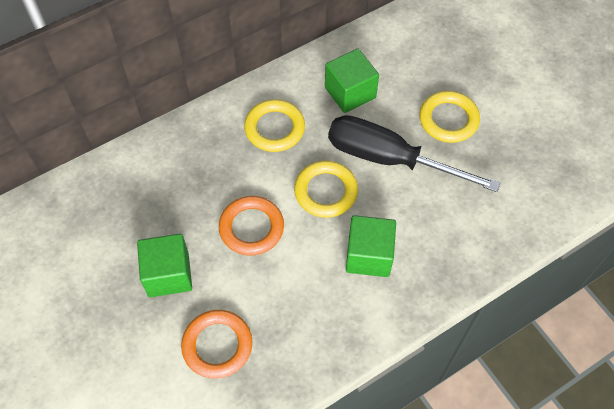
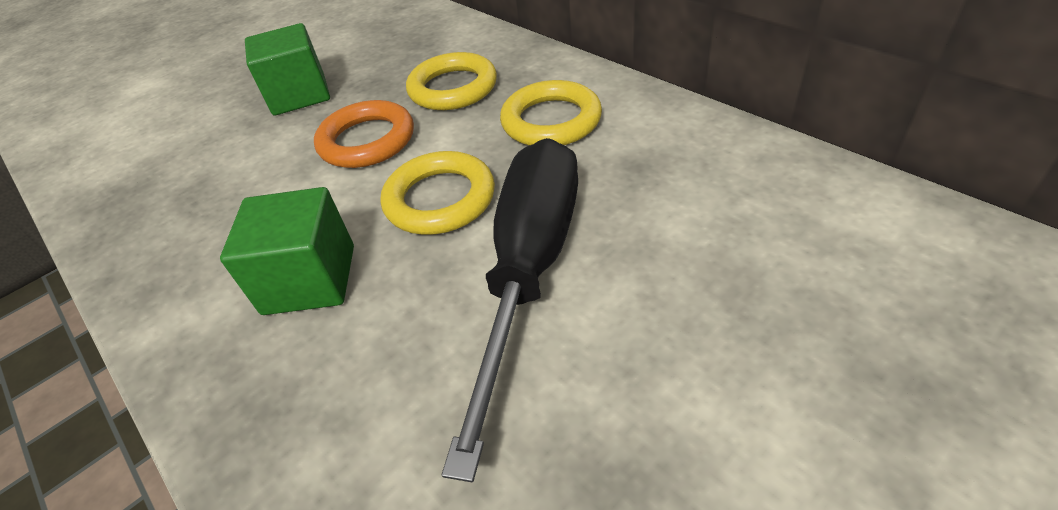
camera: 85 degrees right, 15 degrees down
(217, 345) = (189, 154): orange ring -> none
(350, 93) = (668, 184): green cube -> none
(448, 119) = (677, 355): yellow ring -> yellow ring (453, 88)

